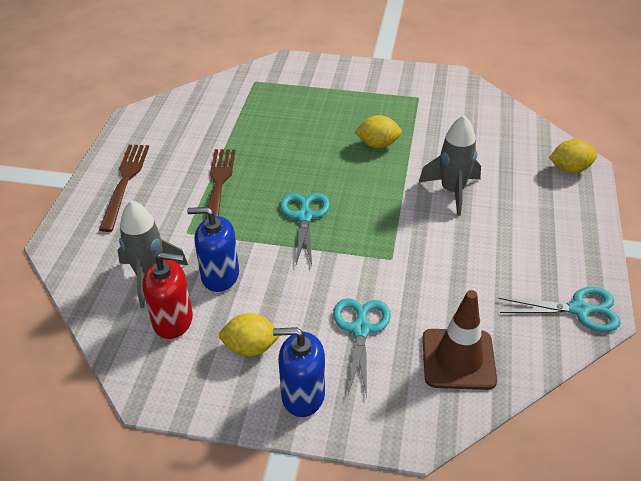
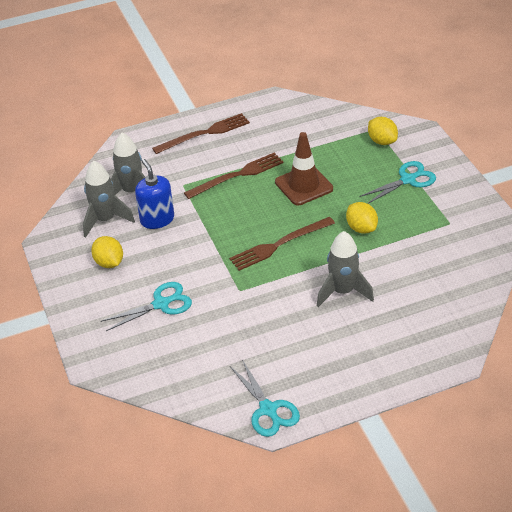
camera: 60 degrees right, 0 degrees up
(173, 321) = (105, 220): red soap dispenser -> grey rocket
(303, 395) = (89, 302): blue soap dispenser -> none
(304, 217) = (244, 229): turquoise scissors -> turquoise scissors (408, 180)
(350, 203) = (279, 244): none -> brown fork
(458, 359) = (170, 361): brown traffic cone -> brown traffic cone (304, 185)
(569, 169) = (439, 350): yellow lemon -> yellow lemon (382, 141)

